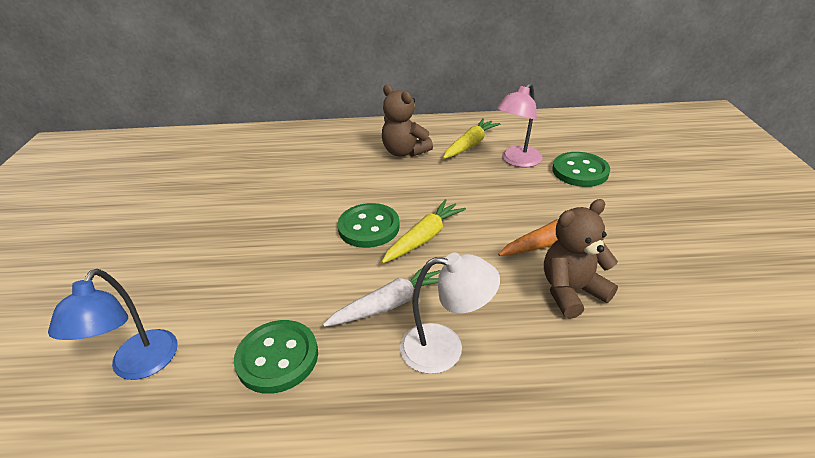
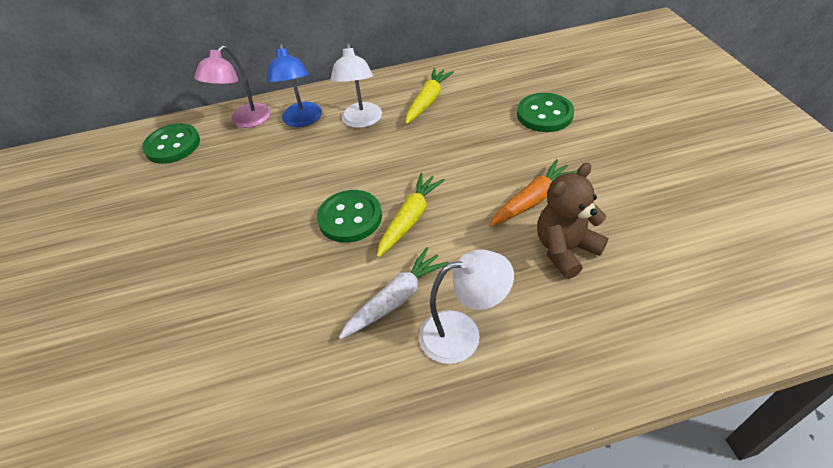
camera: 10 degrees left, 10 degrees up
(139, 366) = (160, 422): blue lamp -> blue lamp (302, 120)
(277, 358) = (302, 380): green button -> green button (173, 145)
(404, 152) = (361, 121): brown teddy bear -> white lamp
(517, 161) = (480, 113): pink lamp -> pink lamp (245, 121)

